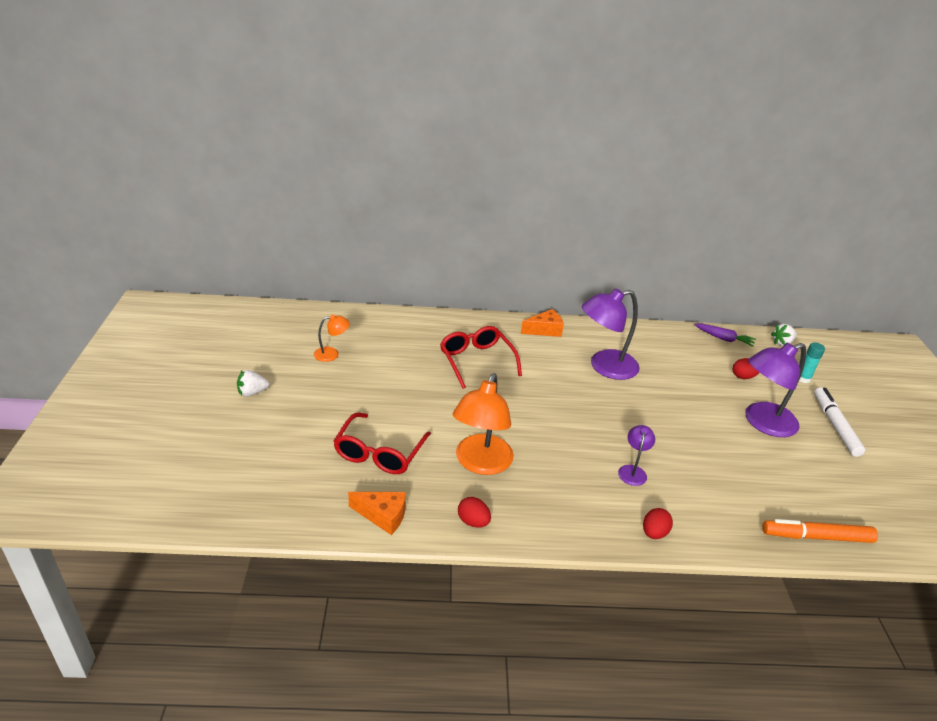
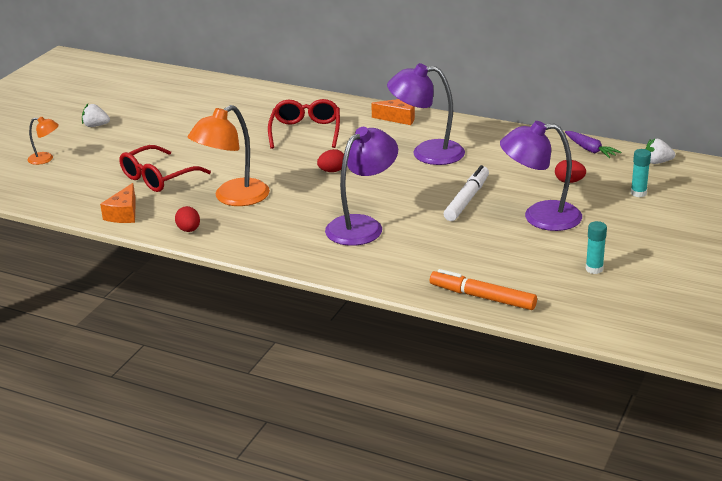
camera: 30 degrees right, 5 degrees down
(332, 354) = (182, 109): orange lamp -> orange lamp (45, 159)
(383, 516) = (124, 214): orange cheese -> orange cheese turned 60 degrees clockwise
(632, 471) = (362, 225): purple lamp -> purple lamp, size x2.02
(654, 533) = (332, 265): red egg -> red egg (332, 171)
(835, 426) = (620, 232): white marker -> white marker (467, 199)
(860, 474) = (594, 269): none -> turquoise glue stick

